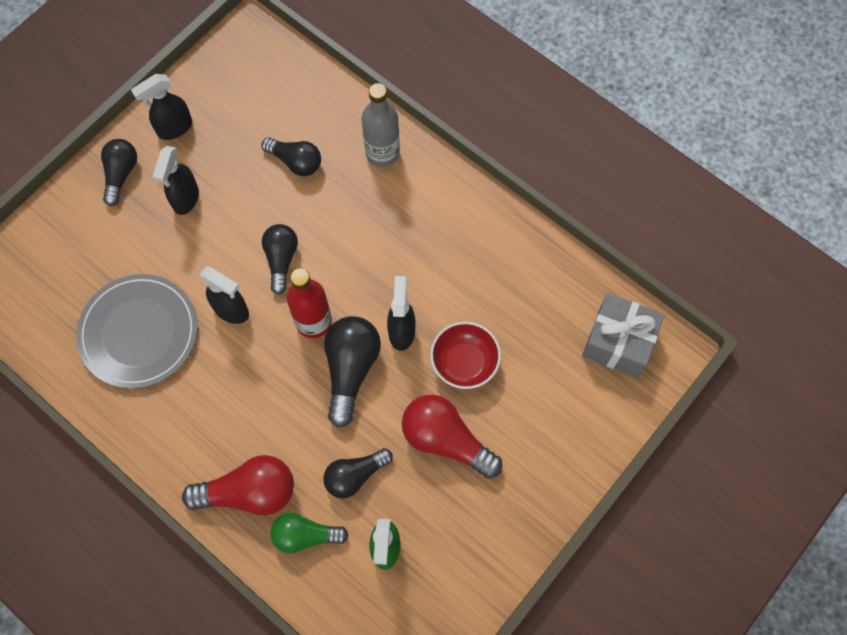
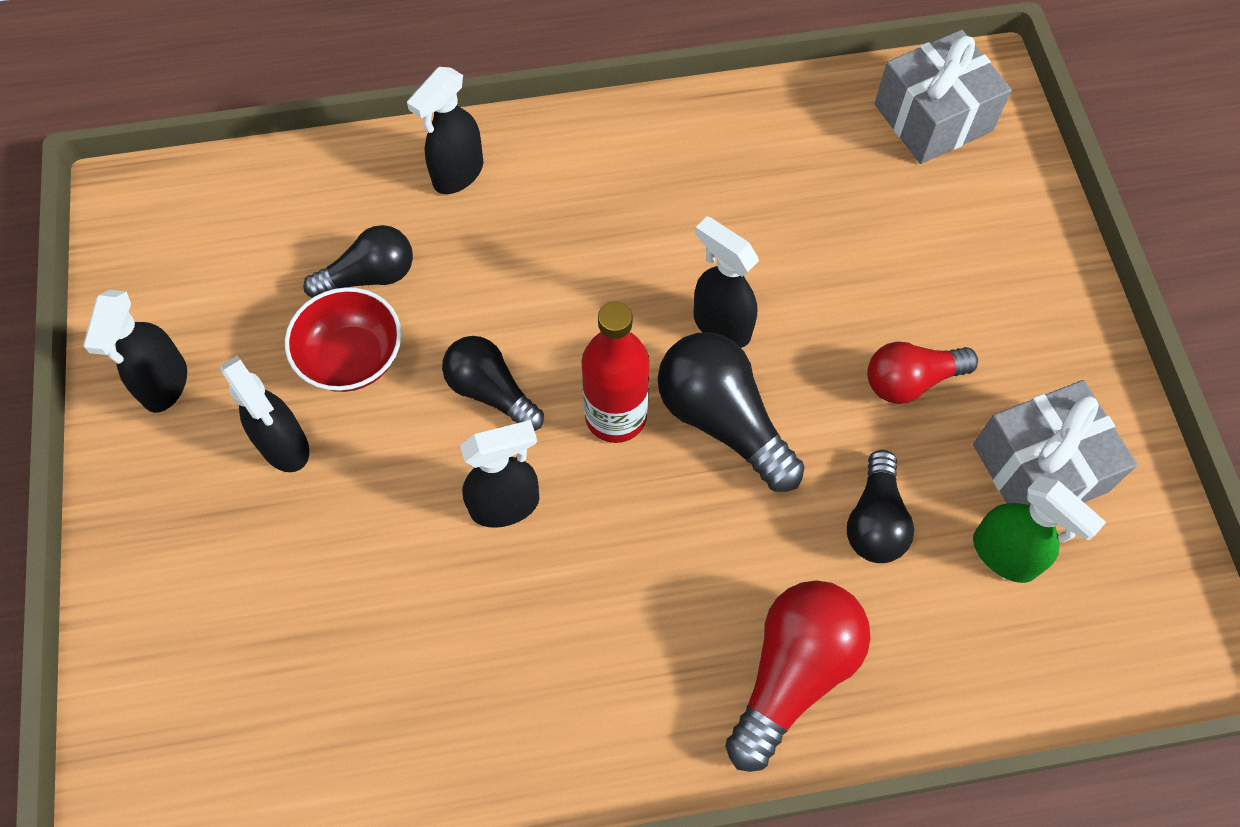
camera: 50 degrees left, 5 degrees down
(121, 174) = (159, 503): black light bulb -> none
(139, 333) = (425, 652): grey plate -> none
(305, 535) = (912, 643): green light bulb -> none
(382, 153) = (457, 174): grey bottle -> black spray bottle
(446, 440) = (910, 381): red light bulb -> red light bulb, size x0.66
(448, 534) = (1040, 468): none -> grey gift
(464, 362) = (823, 287): red bowl -> red bowl (352, 357)

